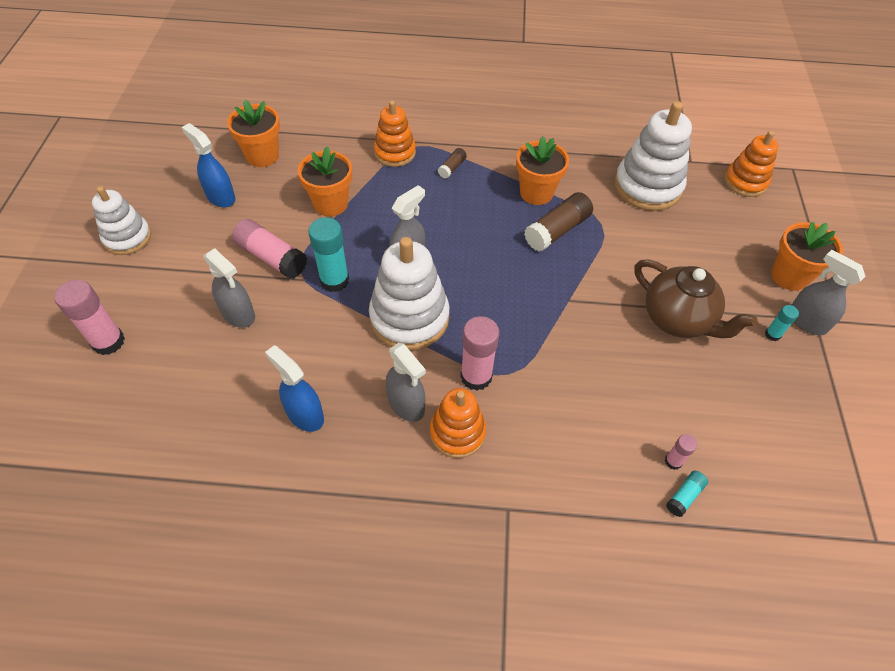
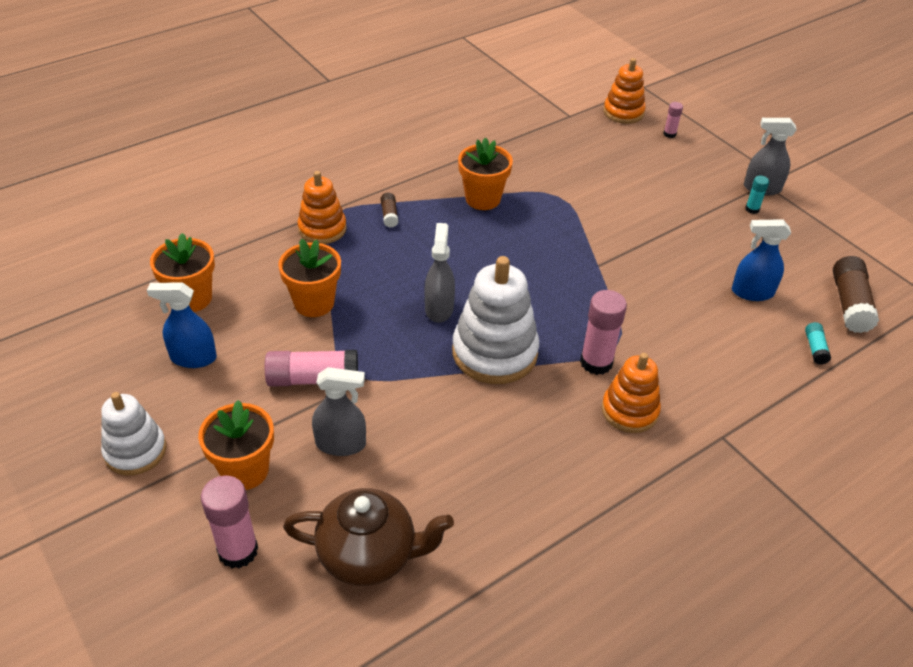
camera: 40 degrees left, 10 degrees down
(305, 414) = (499, 480): blue spray bottle -> blue spray bottle (752, 292)
(334, 280) = (395, 363): turquoise glue stick -> none
(406, 404) = (569, 417): grey spray bottle -> none
(557, 230) = (531, 219): brown glue stick -> brown glue stick (849, 304)
(647, 187) = (560, 150): white stacking toy -> none
(673, 461) = (785, 331): pink glue stick -> pink glue stick (669, 134)
(677, 319) = (685, 235): brown teapot -> brown teapot (369, 556)
(789, 276) = (720, 164): orange flower pot -> orange flower pot (245, 470)

